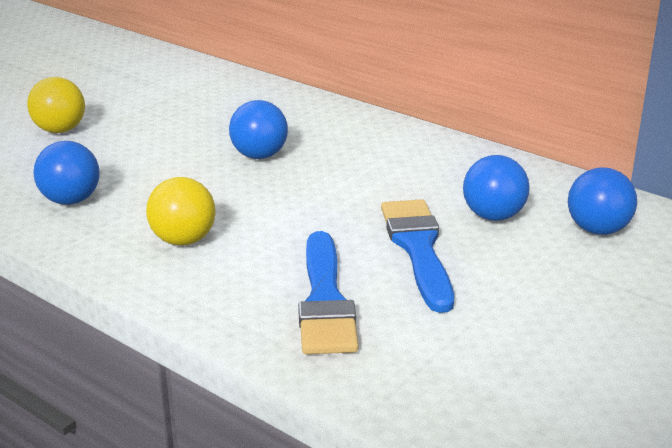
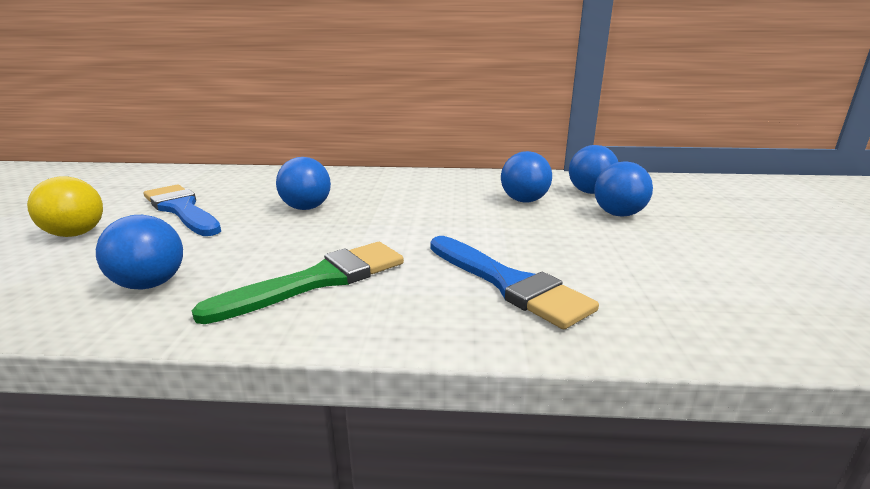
camera: 35 degrees left, 5 degrees down
(183, 240) = (319, 280): yellow ball -> green brush
(418, 248) = (512, 230): blue brush -> blue brush (181, 209)
(573, 270) = (618, 214): none -> blue ball

